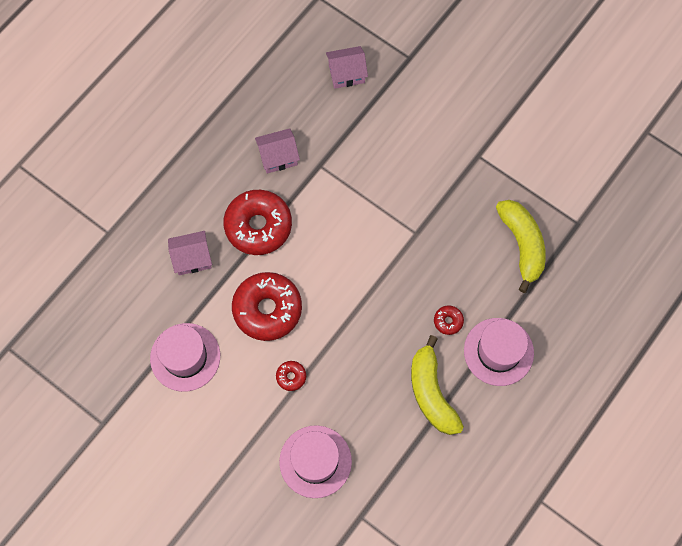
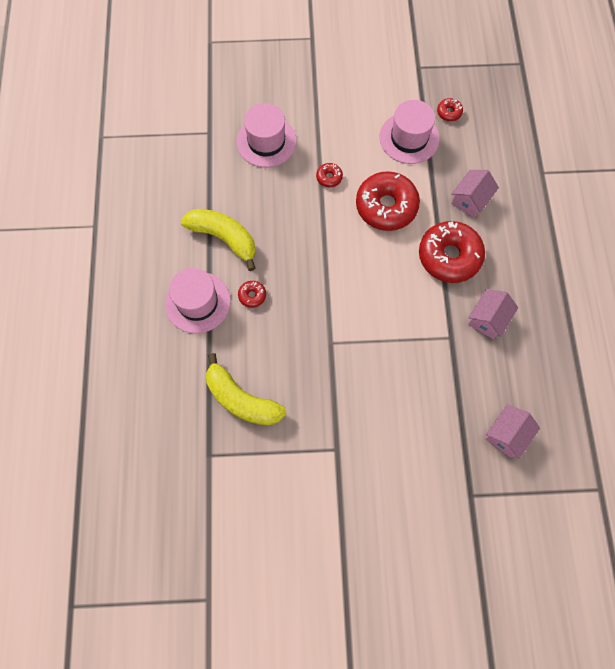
camera: 140 degrees right, 0 degrees up
(125, 353) = (449, 112): none -> red donut

